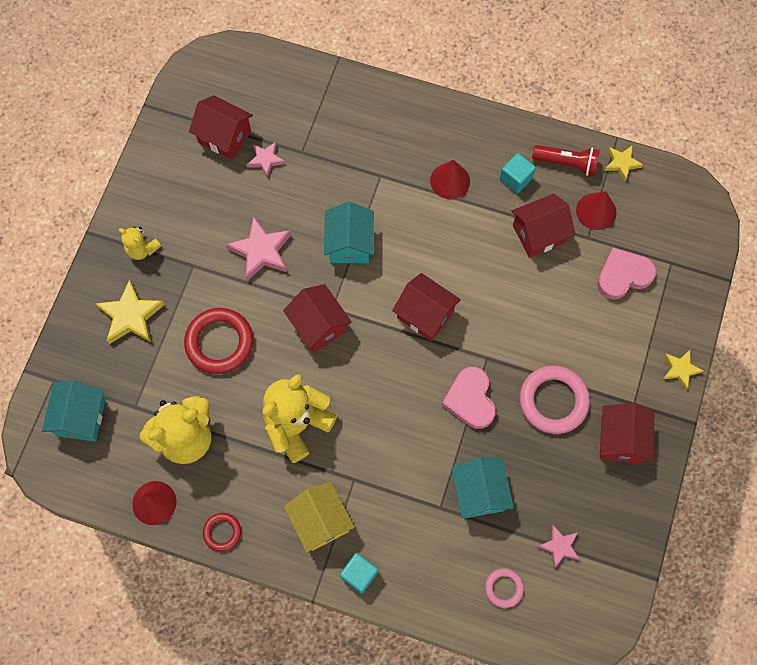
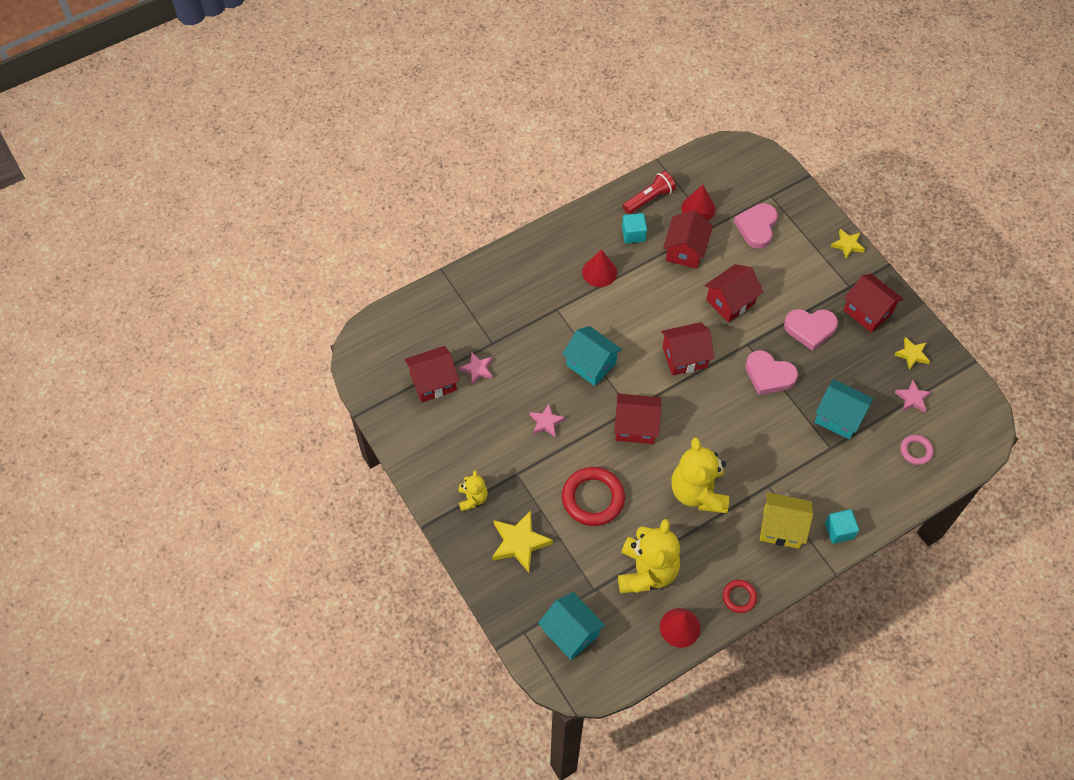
camera: 50 degrees left, 10 degrees down
(142, 249) = (472, 498): yellow teddy bear -> yellow teddy bear turned 75 degrees counterclockwise
(261, 251) = (546, 422): pink star -> pink star, size x0.60
(519, 311) = (730, 302): none -> red house
(553, 401) = (810, 329): pink ring -> pink heart
(622, 163) = (677, 170): yellow star -> yellow star (912, 354)

